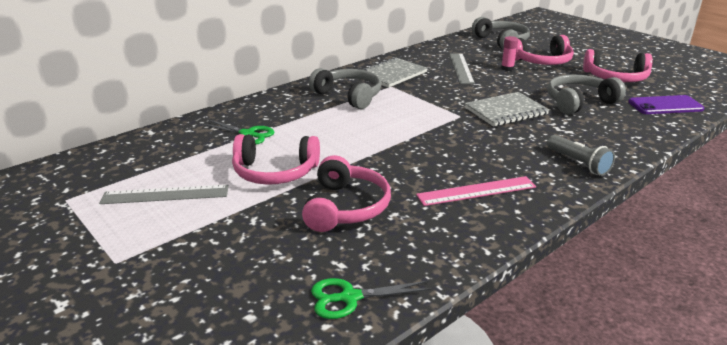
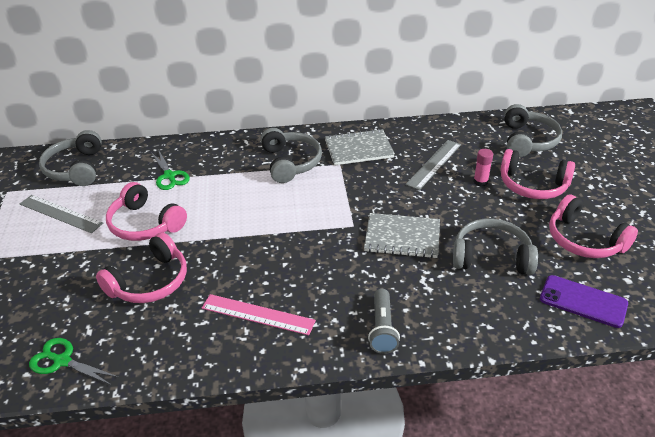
camera: 35 degrees right, 10 degrees up
(130, 158) = (76, 168): none -> grey headphones

